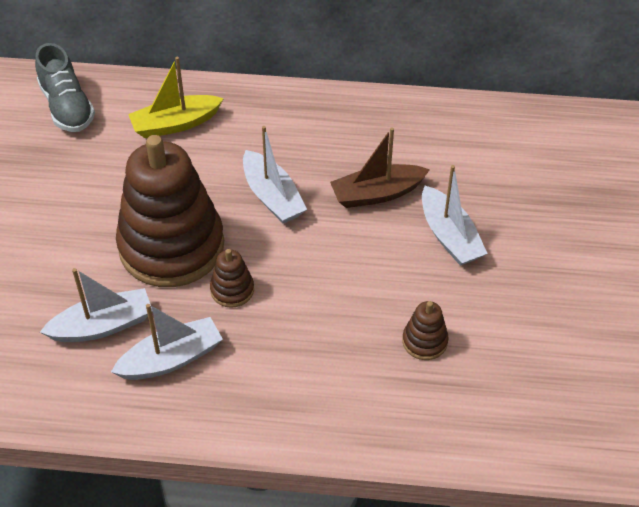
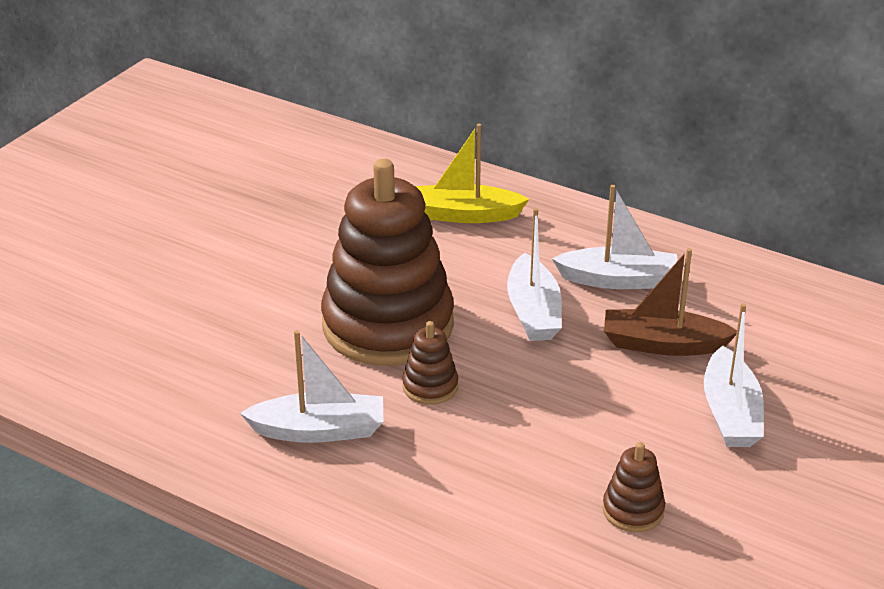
camera: 25 degrees right, 15 degrees down
(67, 107) = (356, 169): grey shoe -> none
(103, 325) = (265, 376): white boat -> white boat (618, 280)

